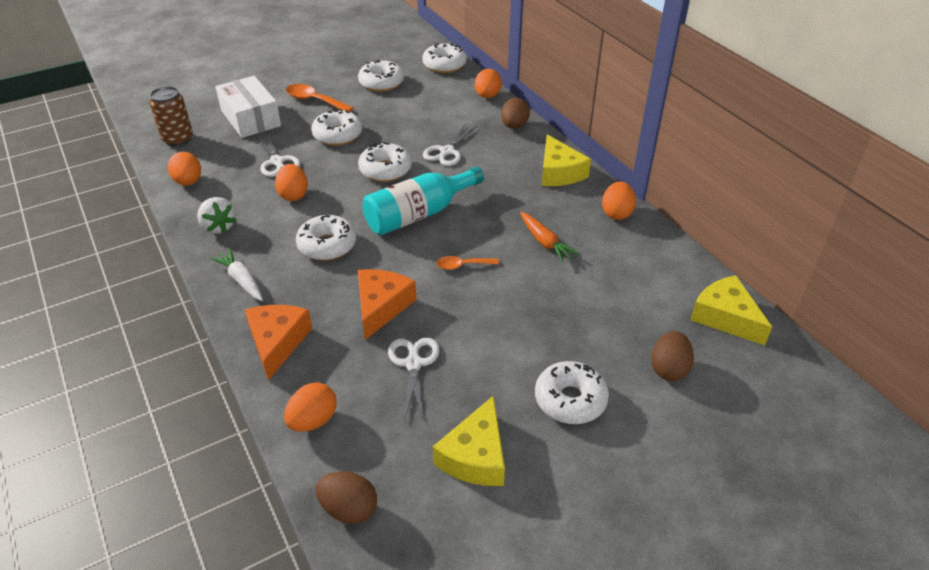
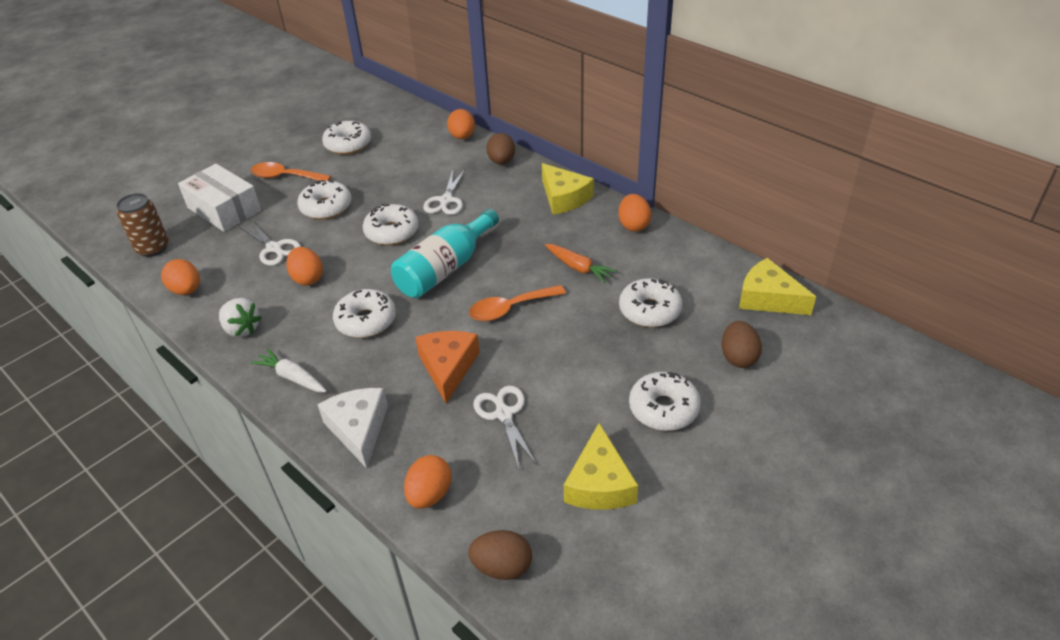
camera: 15 degrees left, 0 degrees up
(277, 342) = (358, 429): orange cheese -> white cheese
(444, 65) = (405, 114): white donut -> white donut (649, 310)
(462, 265) = (510, 309): orange spoon -> orange spoon, size x1.62

